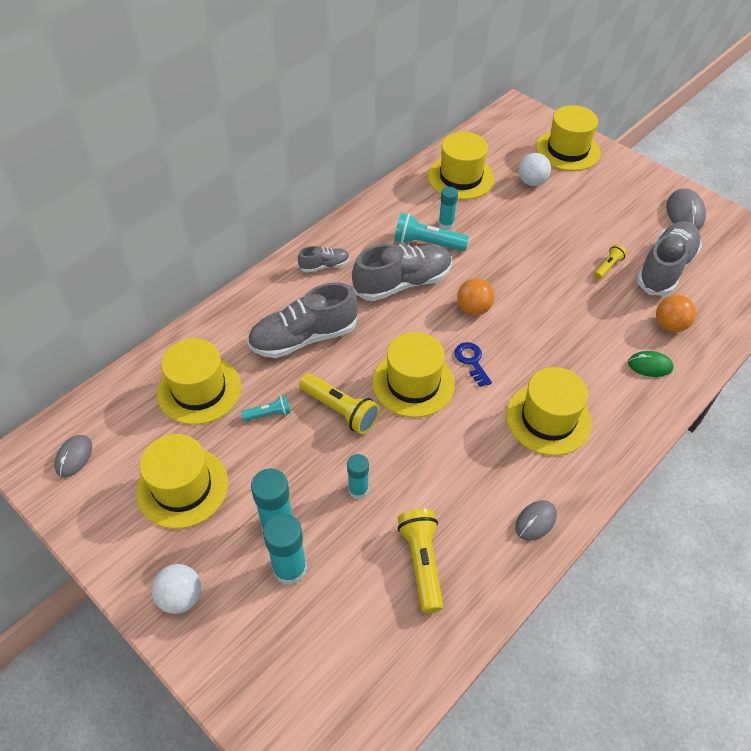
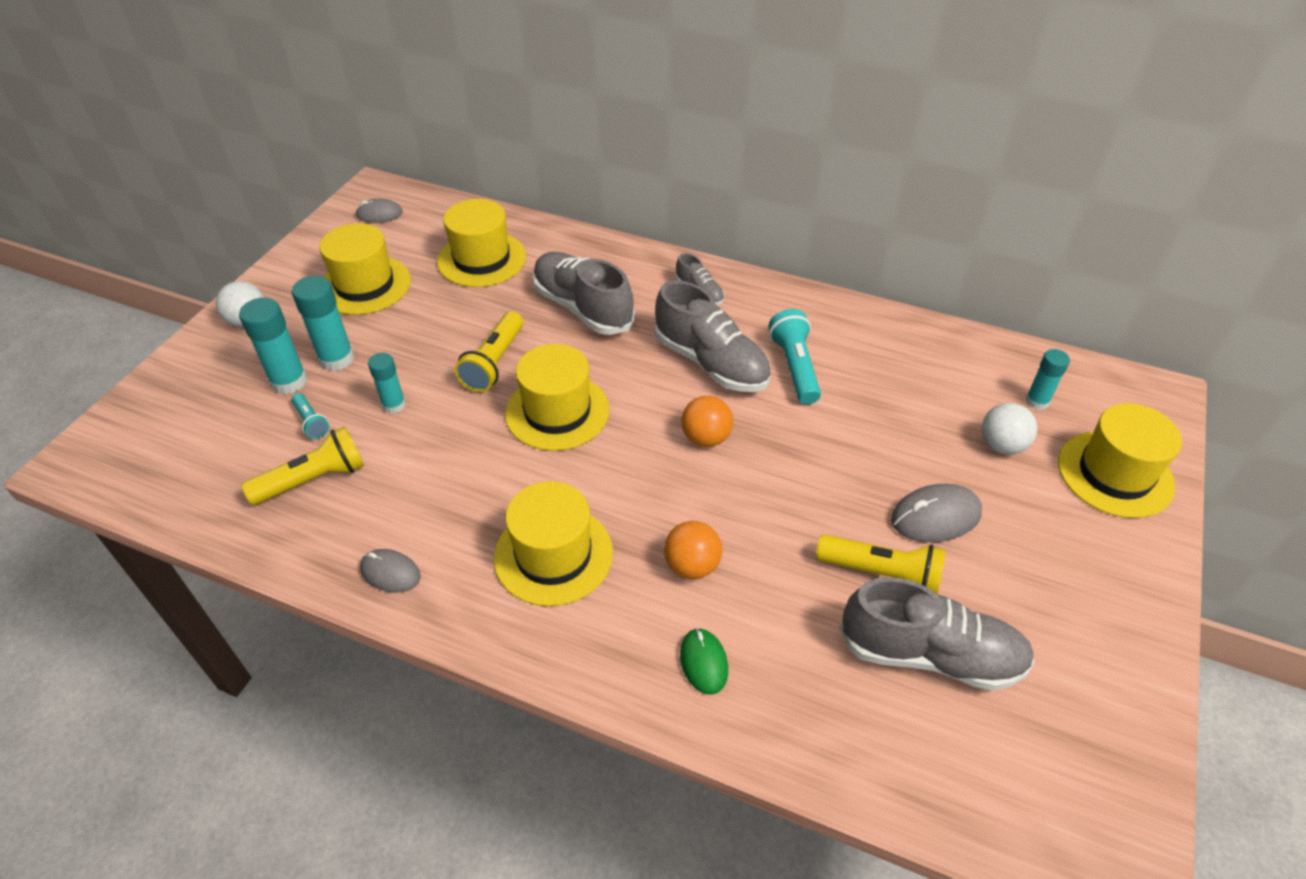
camera: 70 degrees right, 5 degrees down
(269, 414) = (470, 313): turquoise flashlight -> turquoise flashlight (311, 422)
(446, 224) = (843, 376): turquoise glue stick -> turquoise glue stick (1037, 401)
(460, 177) = (946, 369): yellow hat -> none
(471, 361) = (616, 456): blue key -> none
(608, 266) = (882, 573): yellow flashlight -> yellow flashlight, size x1.79
(670, 325) = (803, 679): orange ball -> orange ball (692, 566)
(684, 213) = (1094, 666): grey mouse -> grey mouse (935, 516)

